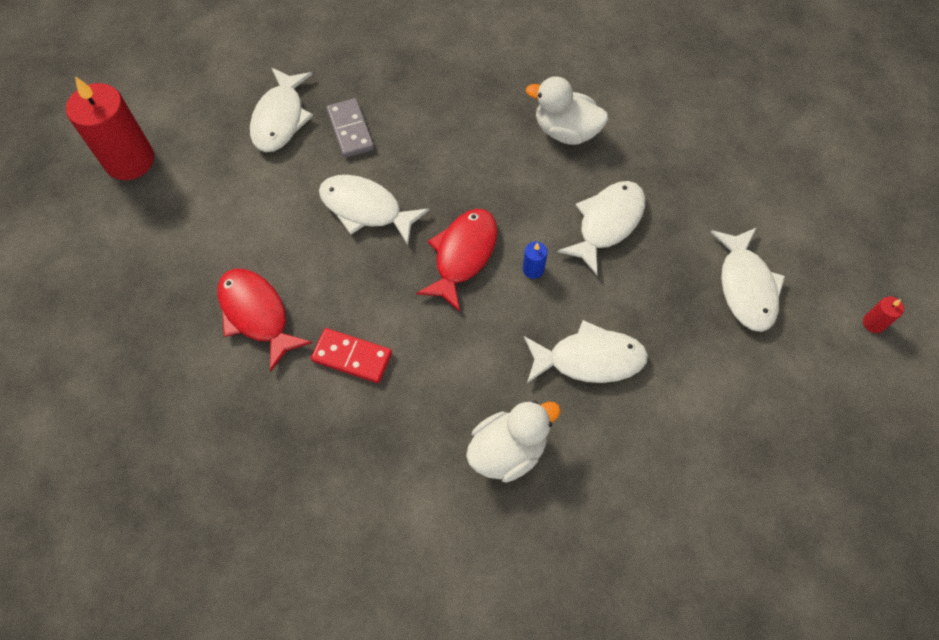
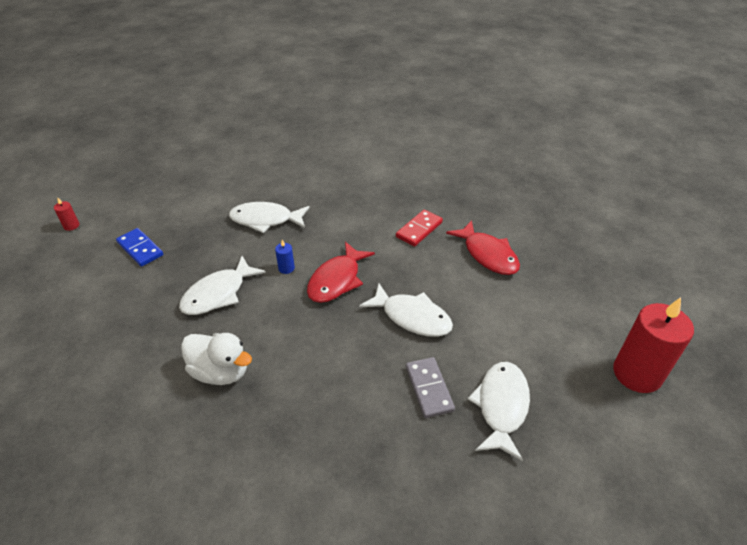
camera: 175 degrees left, 20 degrees down
(352, 357) = (419, 230): red domino -> red domino turned 75 degrees counterclockwise
(508, 450) = (327, 186): white duck -> none
(746, 287) = (140, 249): white fish -> blue domino

